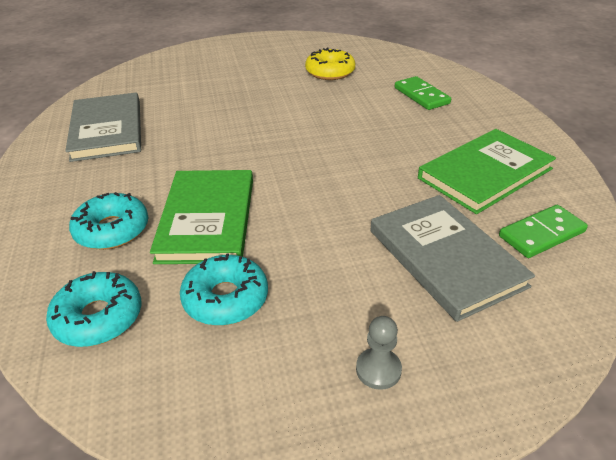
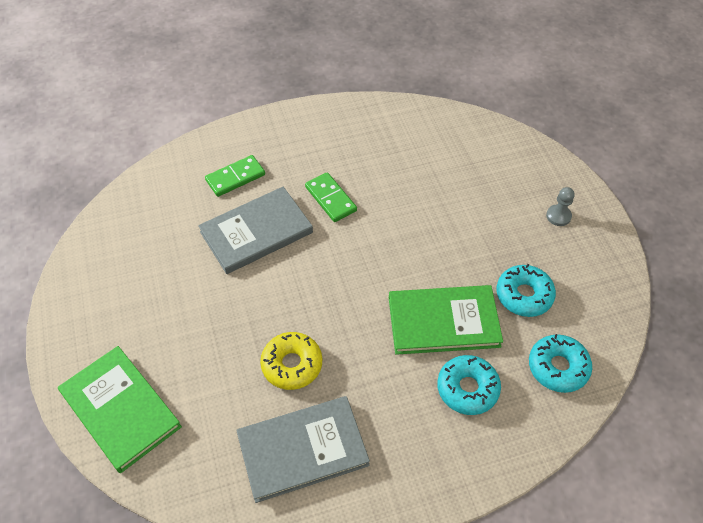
camera: 95 degrees left, 15 degrees up
(330, 72) = (173, 251): yellow donut -> yellow donut (292, 365)
(445, 258) = (462, 180): grey book -> grey book (256, 232)
(485, 173) = (364, 150): green book -> green book (120, 409)
(541, 234) = (431, 132): green domino -> green domino (331, 199)

